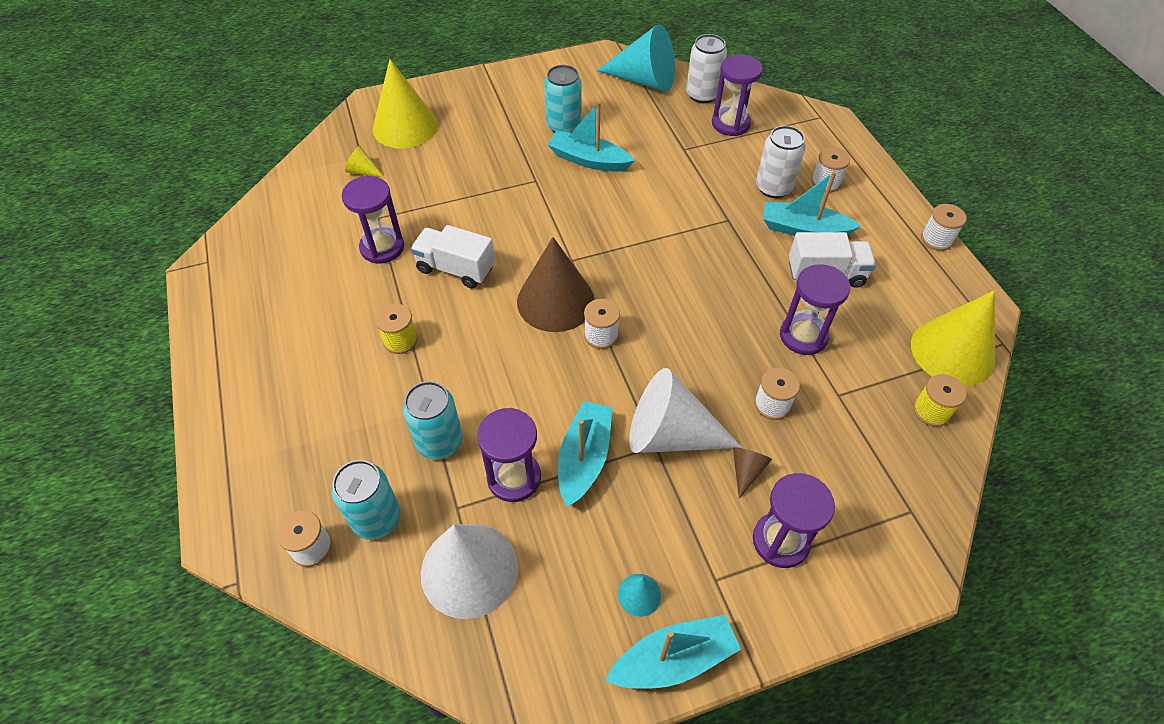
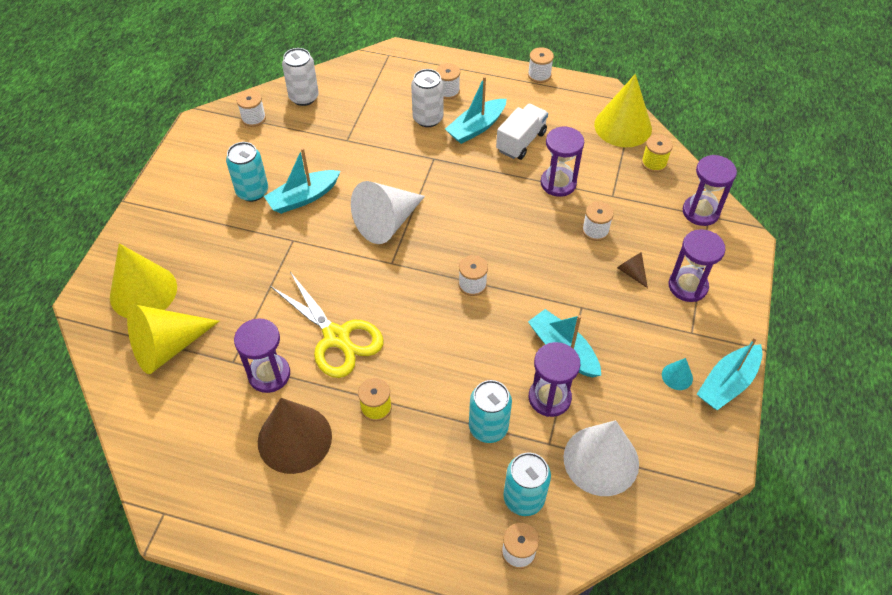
camera: 55 degrees left, 0 degrees up
(363, 171) = (168, 347): yellow cone -> yellow cone, size x2.29
(455, 269) = (336, 337): white truck -> yellow scissors
(555, 301) = (420, 293): brown cone -> brown cone (294, 439)
(644, 80) = (253, 118): turquoise cone -> white spool
(670, 434) = (579, 294): white cone -> white cone (387, 222)
(673, 659) = (727, 383): turquoise boat -> turquoise boat turned 150 degrees counterclockwise
(730, 124) = (348, 101): purple hourglass -> purple hourglass (700, 212)

